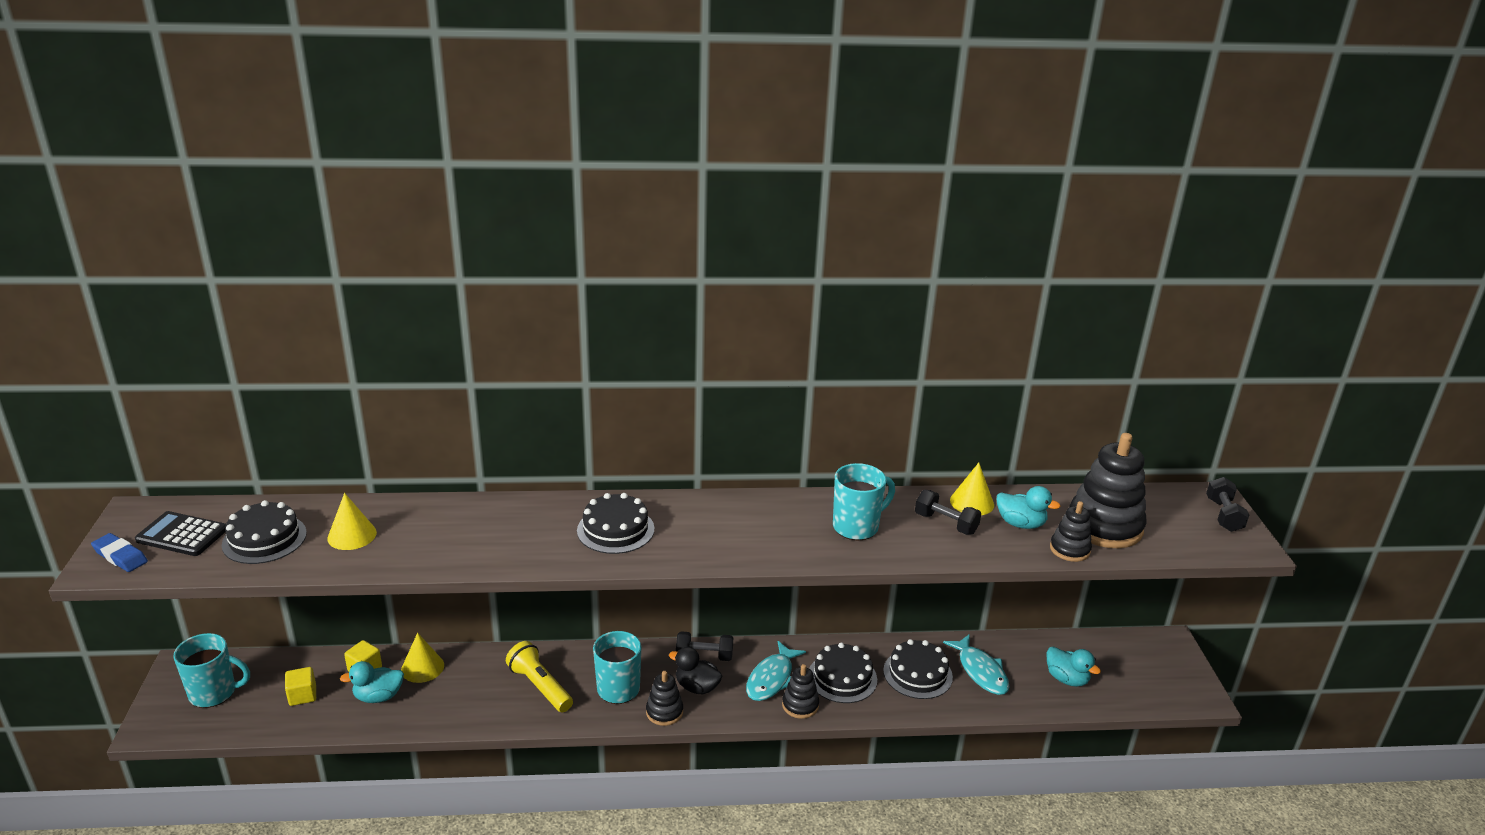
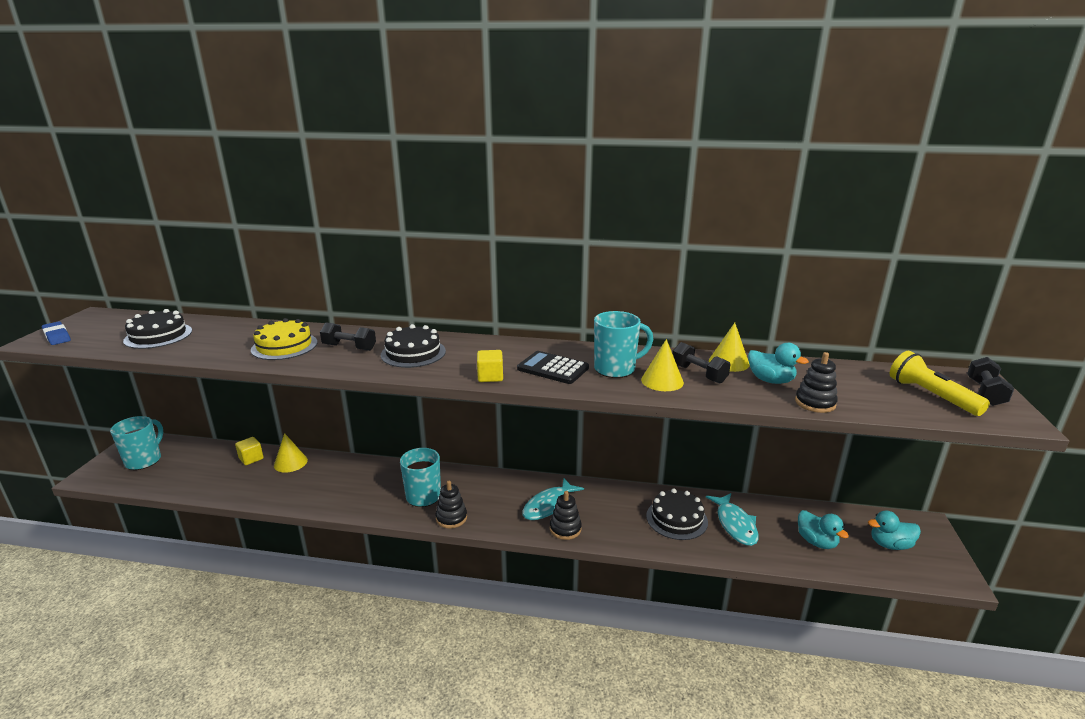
camera: 15 degrees right, 5 degrees down
(182, 535) = (108, 329): black calculator -> black calculator (553, 368)
(214, 693) = (144, 460): turquoise mug -> turquoise mug turned 90 degrees counterclockwise
(302, 695) = (199, 470): yellow cube -> yellow cube (490, 377)
(352, 535) = (218, 339): yellow cone -> yellow cone (662, 381)
(378, 696) = (248, 477): turquoise duck -> turquoise duck (890, 545)
(448, 537) = (284, 346): none -> yellow cake
(540, 686) = (366, 486): yellow flashlight -> yellow flashlight (931, 396)
(697, 687) = (485, 503): black duck -> none
(704, 656) = (501, 482): black dumbbell -> black dumbbell (349, 347)
(842, 677) = (609, 513): black cake -> none
(1104, 526) = (855, 389): black stacking toy -> none

